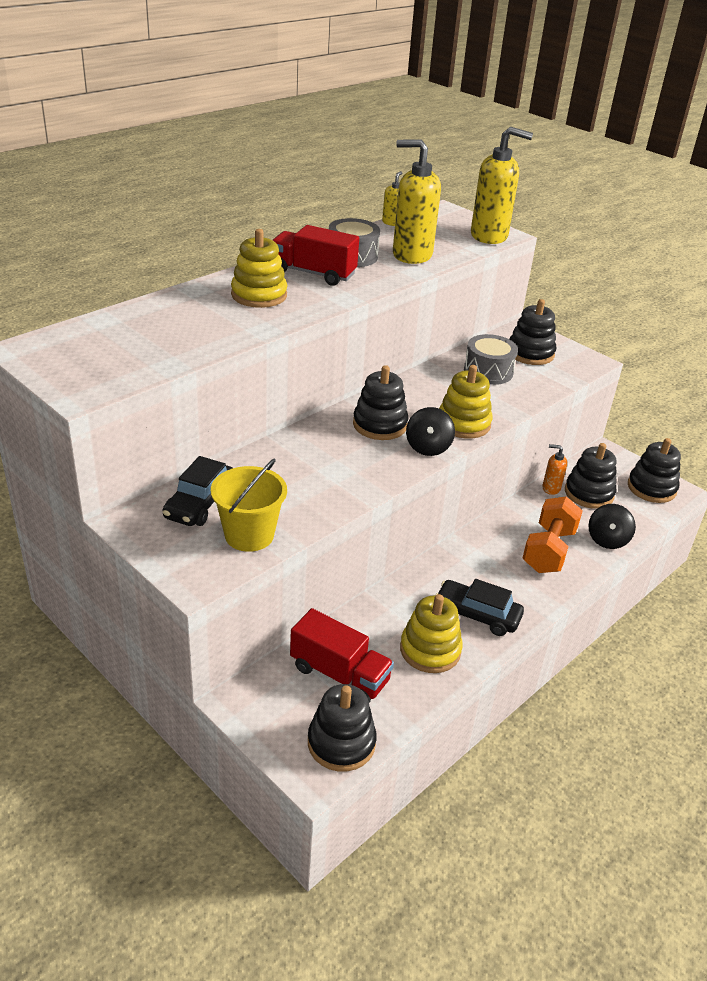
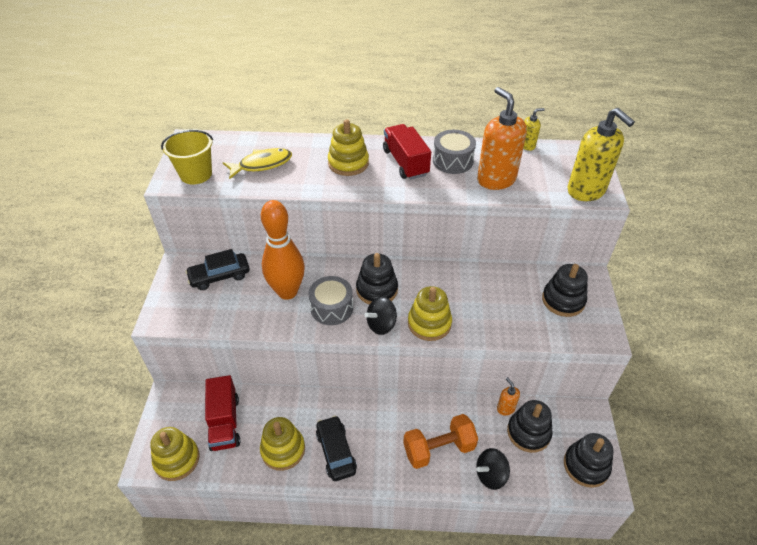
camera: 50 degrees right, 10 degrees up
(166, 333) = (262, 164): none -> yellow fish
(249, 535) = (214, 311): yellow bucket -> yellow bucket (196, 174)
(298, 474) = (287, 292): none -> orange bowling pin
(341, 743) = (177, 459): black stacking toy -> yellow stacking toy
(411, 255) = (496, 179): yellow soap dispenser -> orange soap dispenser
(488, 371) = (507, 295): grey drum -> grey drum (332, 308)

